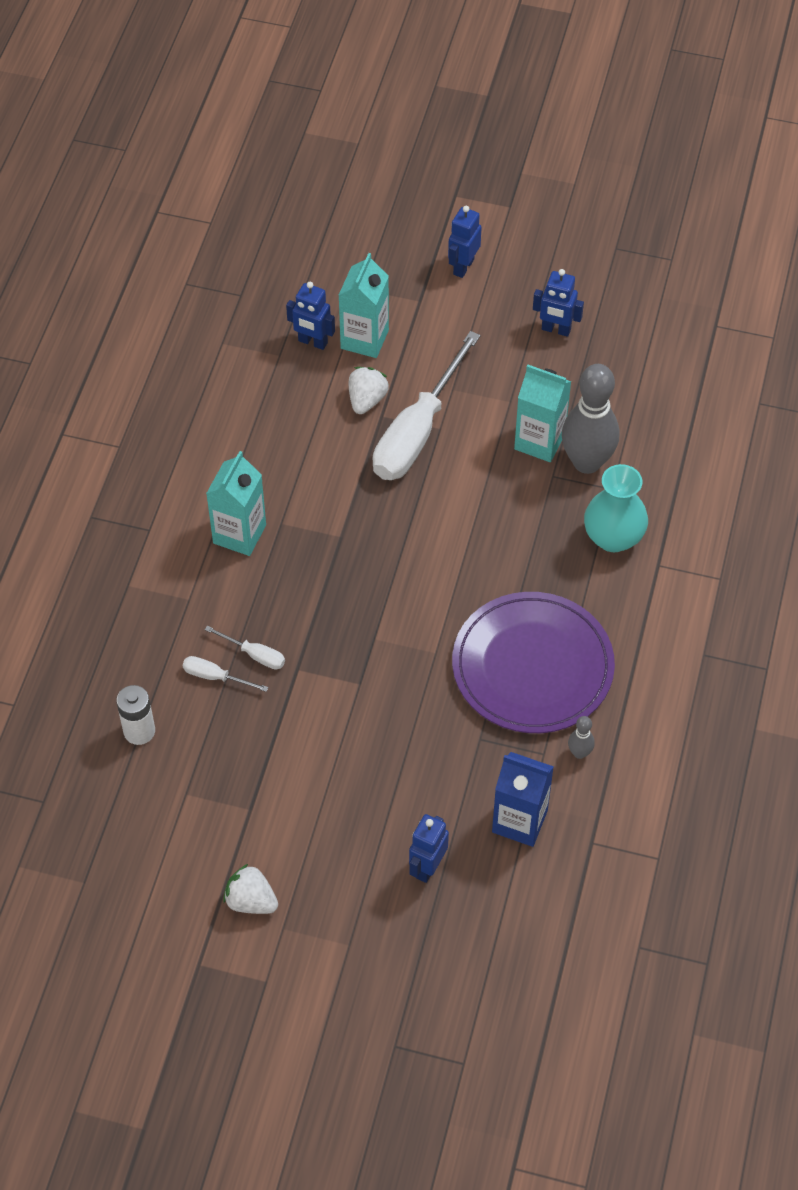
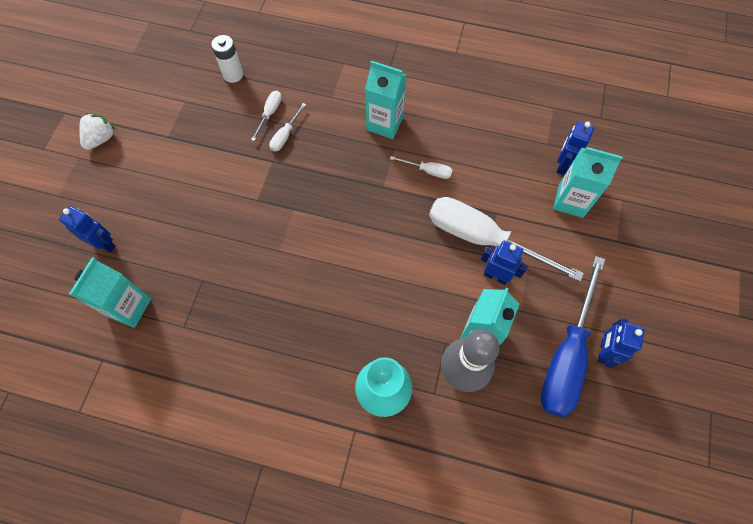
camera: 90 degrees right, 10 degrees up
(318, 486) = (428, 171): none -> white screwdriver
(367, 400) = (511, 203): white strawberry -> none
(463, 267) = (660, 275): blue robot -> blue robot (496, 276)
(519, 821) = (129, 307): blue carton -> turquoise carton
(532, 666) = (261, 321): purple plate -> none
(562, 363) = (566, 356): none -> blue screwdriver
(579, 753) = (180, 354): grey bowling pin -> none

